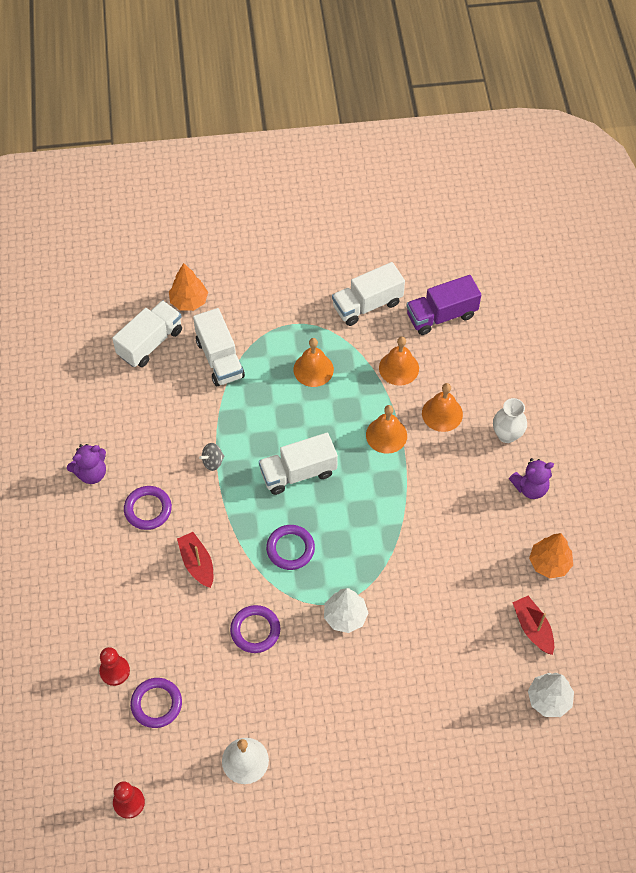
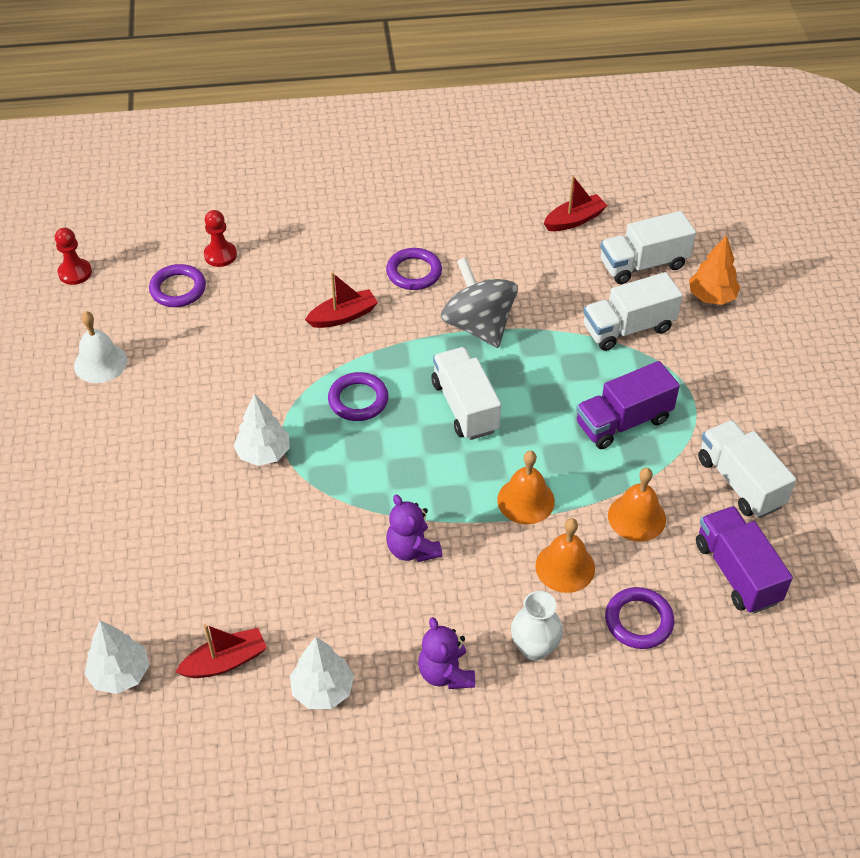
camera: 90 degrees right, 10 degrees down
(91, 473) = (460, 225): purple teddy bear -> purple teddy bear (412, 549)
(93, 387) = (574, 220): none -> red boat
(150, 343) = (643, 264): white truck -> white truck turned 120 degrees clockwise
(213, 462) = (478, 326): grey spinning top -> grey spinning top, size x2.38
(255, 630) = (254, 369): purple ring -> purple ring (638, 621)
(313, 369) = (623, 422): orange bell -> purple truck
(549, 563) = (322, 690): orange tree -> white tree

